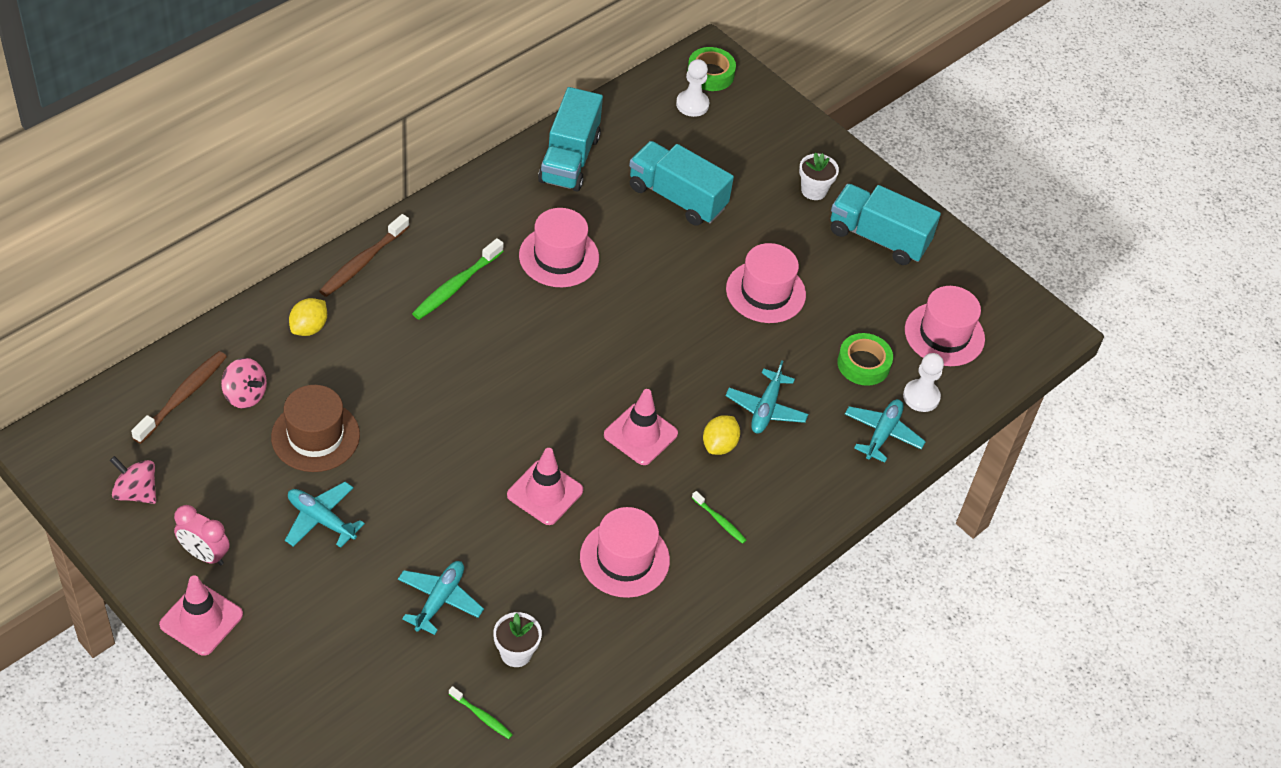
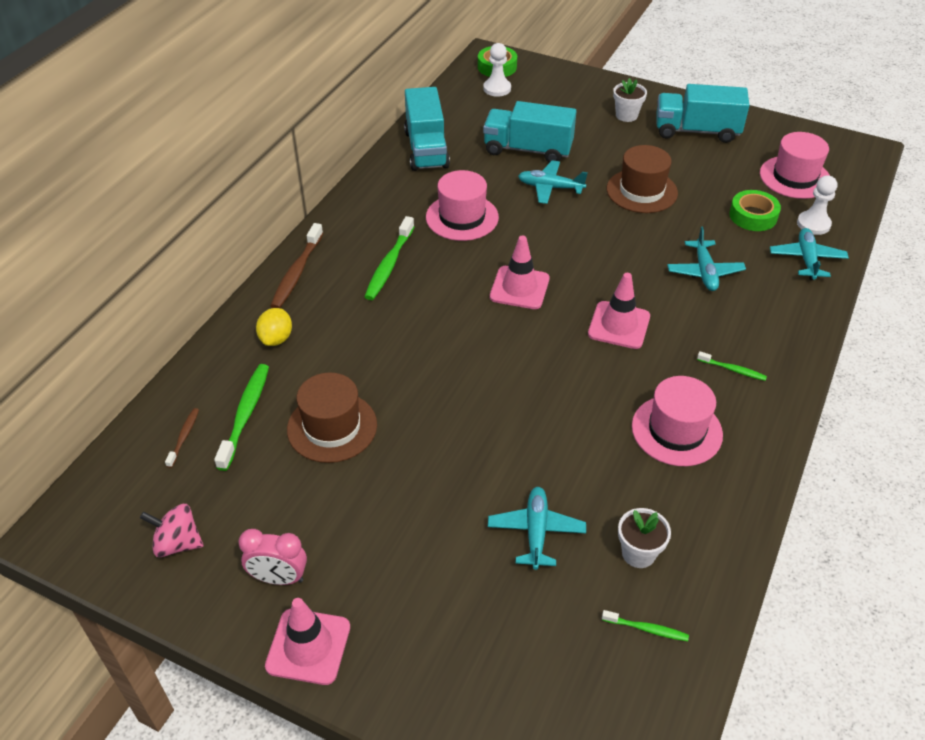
camera: 15 degrees left, 5 degrees down
(183, 396) = (184, 437): brown toothbrush -> brown toothbrush, size x0.54
(245, 395) = (245, 415): pink spinning top -> green toothbrush
(321, 519) = (379, 500): turquoise plane -> turquoise plane (550, 188)
(545, 493) = (570, 400): pink traffic cone -> pink traffic cone (519, 288)
(719, 445) = (688, 311): yellow lemon -> none
(765, 292) = (641, 191): pink hat -> brown hat

